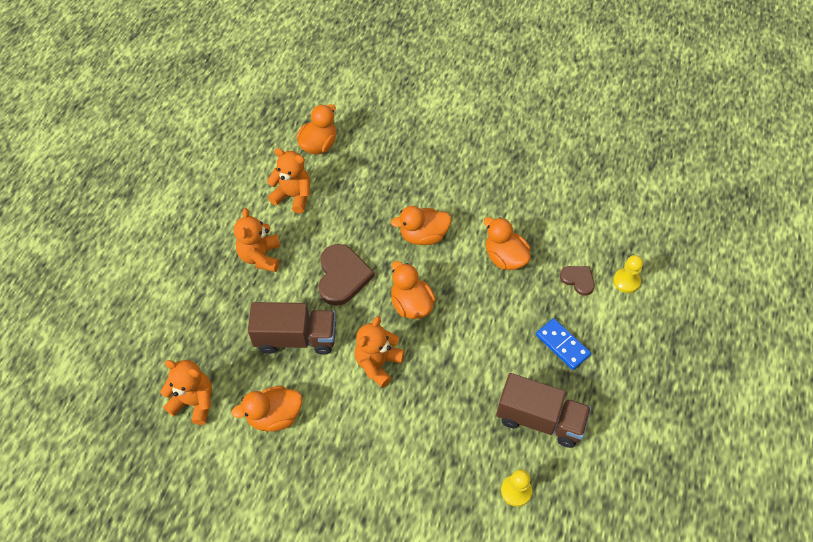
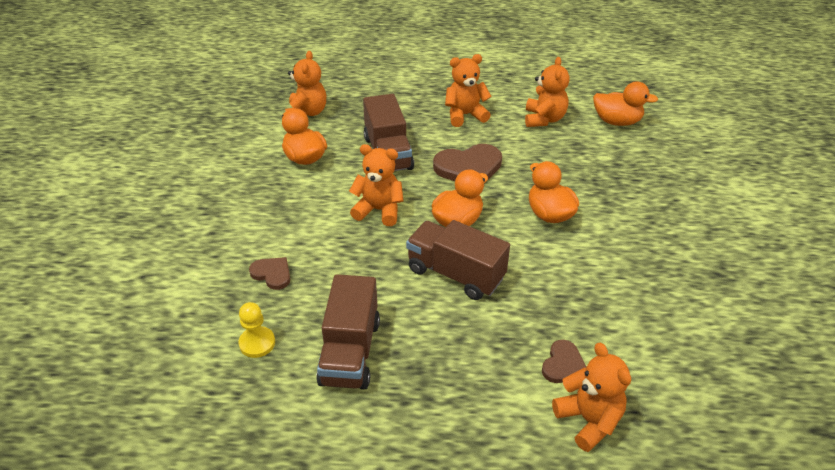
camera: 75 degrees right, 15 degrees down
(437, 469) = (272, 274): none -> brown heart
(474, 323) = (455, 274): none -> brown truck
(505, 257) = (558, 287): orange duck -> none
(562, 345) = (458, 360): blue domino -> none
(626, 281) = (589, 420): yellow pawn -> orange teddy bear

